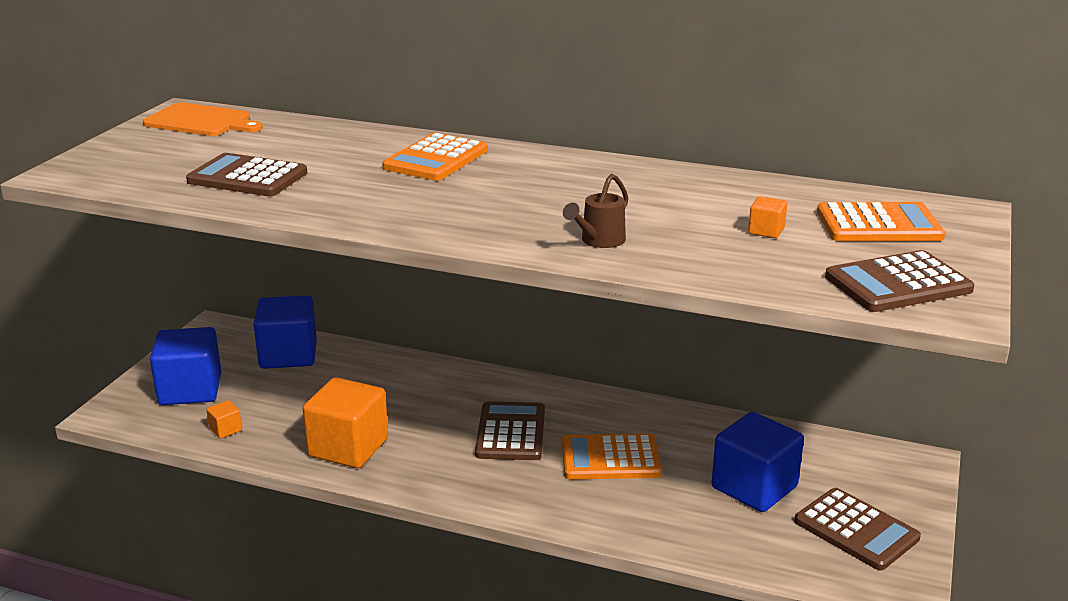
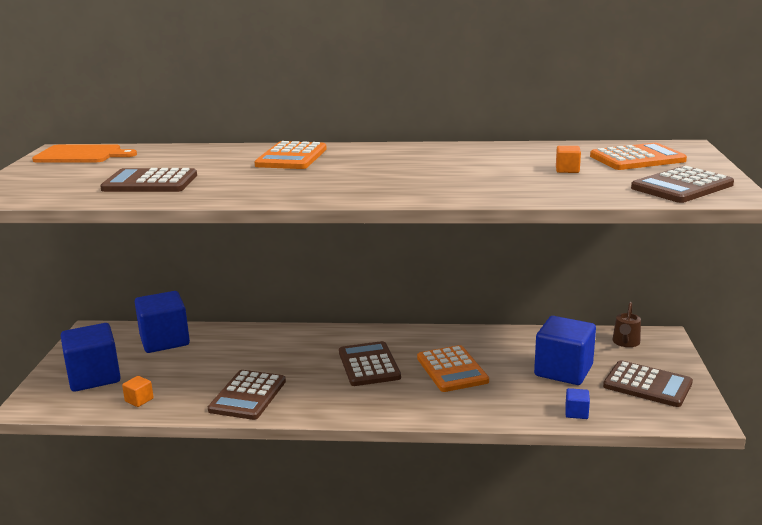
camera: 15 degrees left, 5 degrees down
(348, 447) = (248, 396): orange cube -> brown calculator
(599, 241) = (457, 188): brown watering can -> brown watering can (625, 343)
(610, 458) = (452, 369): orange calculator -> orange calculator turned 90 degrees counterclockwise
(737, 551) = (576, 413): none -> blue cube

